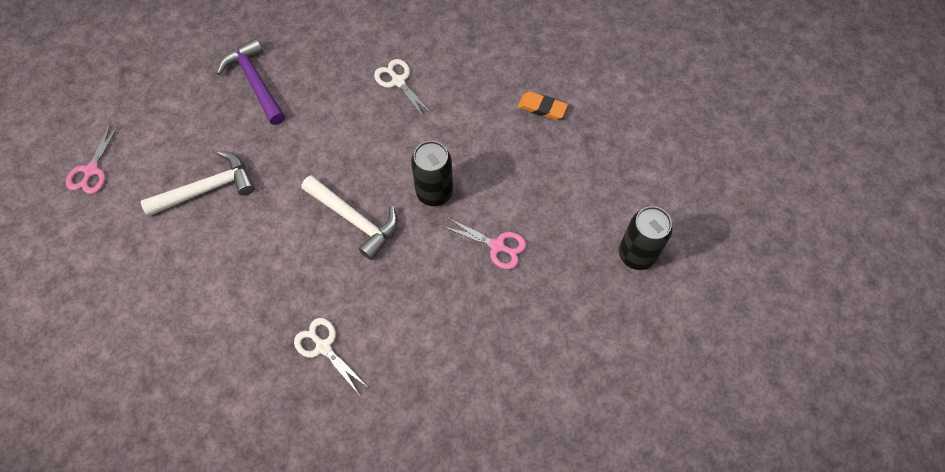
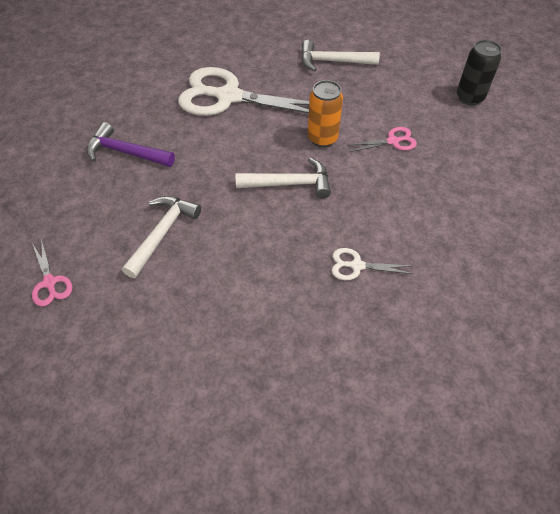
camera: 40 degrees left, 10 degrees down
(398, 81) = (229, 97): white scissors -> white scissors, size x2.32
(434, 192) = (322, 138): black can -> orange can
(542, 108) = (333, 62): orange eraser -> white hammer

